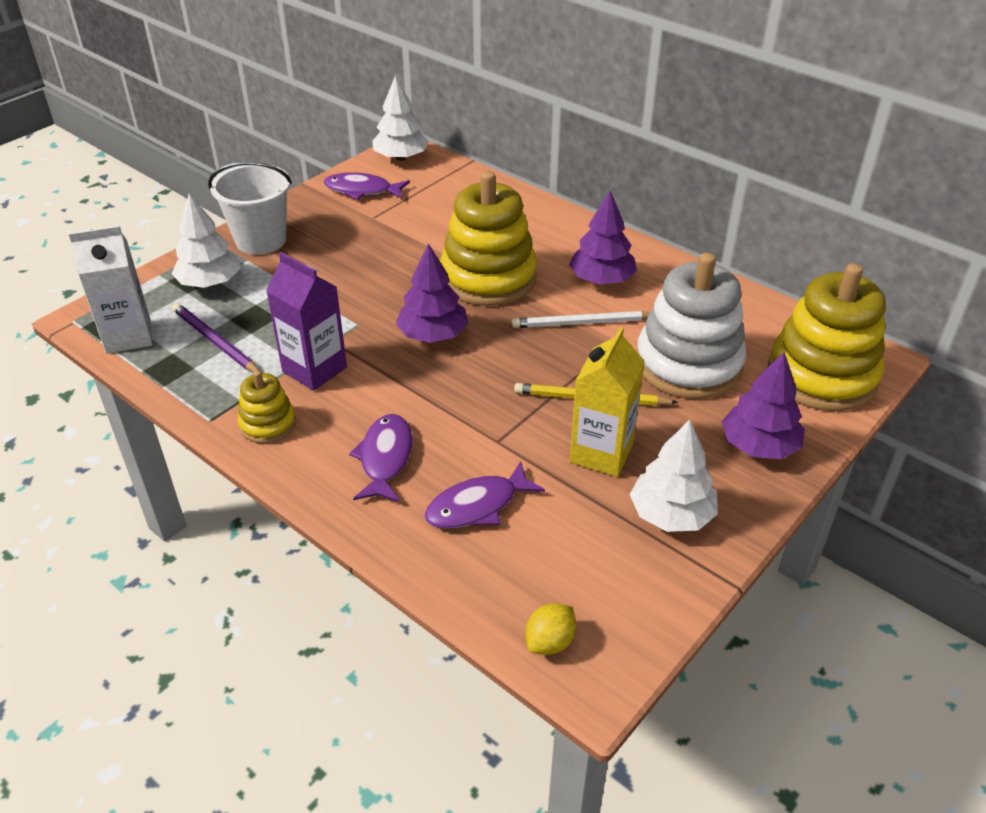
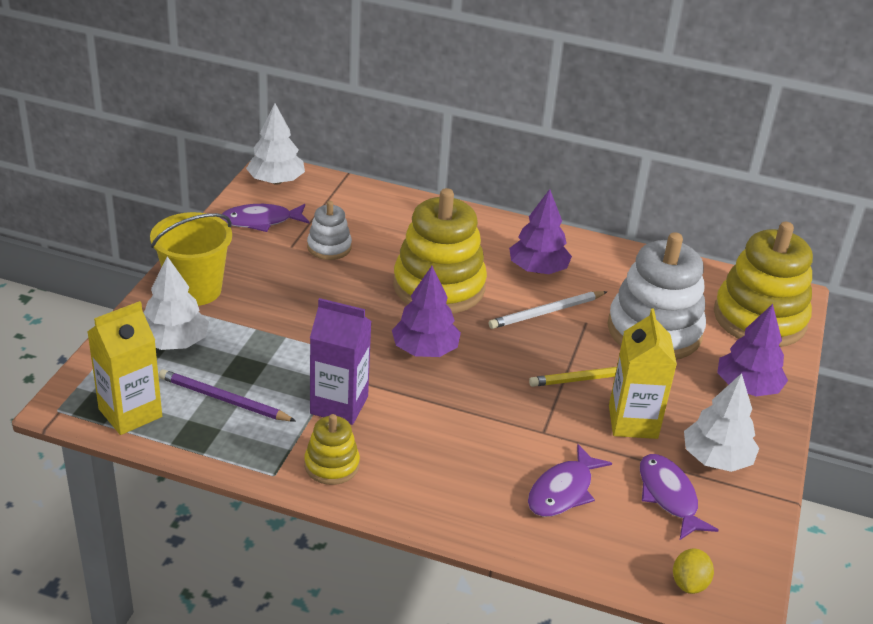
camera: 25 degrees left, 5 degrees down
(128, 336) = (130, 413): white carton -> yellow carton
(261, 240) = (195, 290): white bucket -> yellow bucket
(385, 458) = (458, 470): purple fish -> purple fish (668, 496)
(408, 223) = (329, 247): none -> white stacking toy

